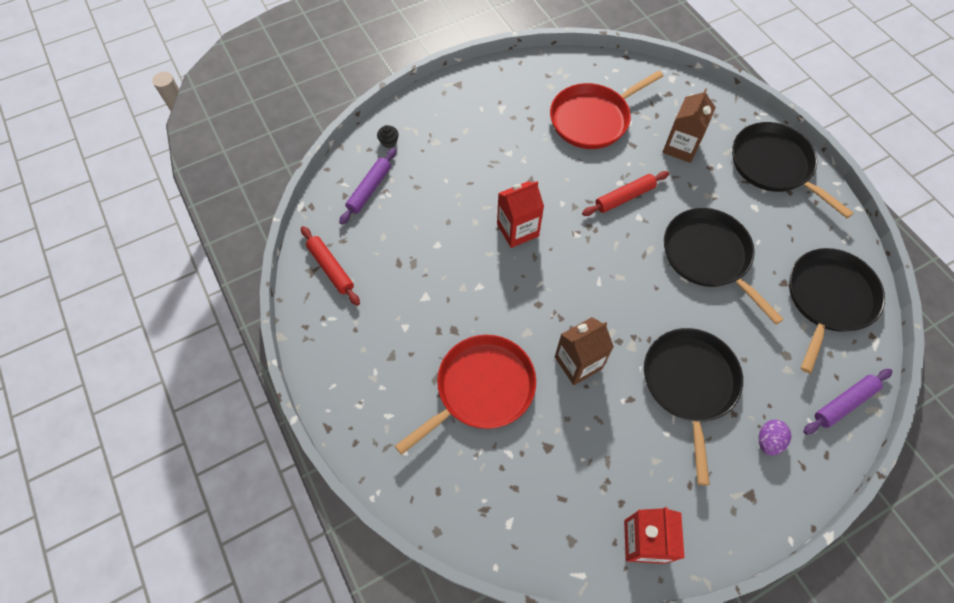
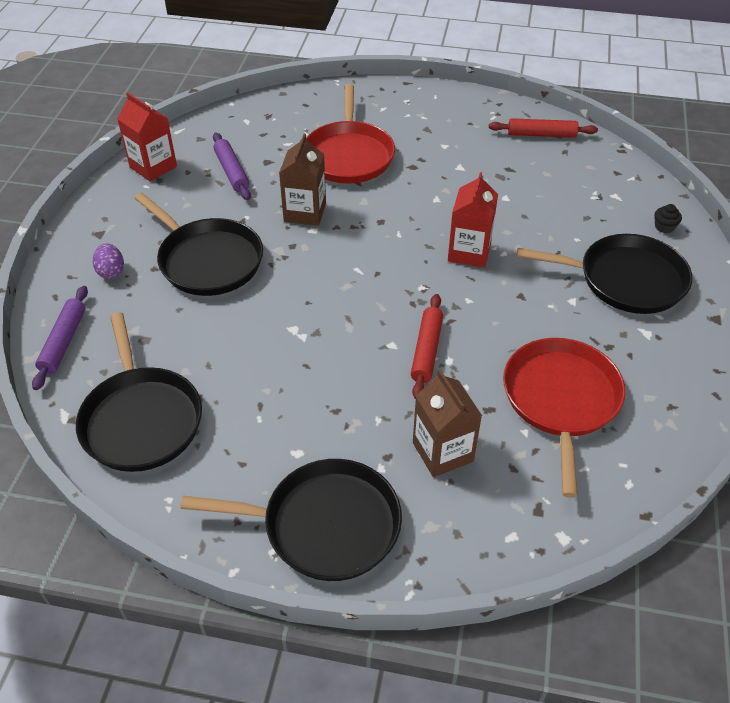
camera: 130 degrees right, 15 degrees down
(369, 189) = (610, 189): purple rolling pin -> purple rolling pin (231, 172)
(708, 256) = (291, 364): black pan -> black pan (625, 280)

